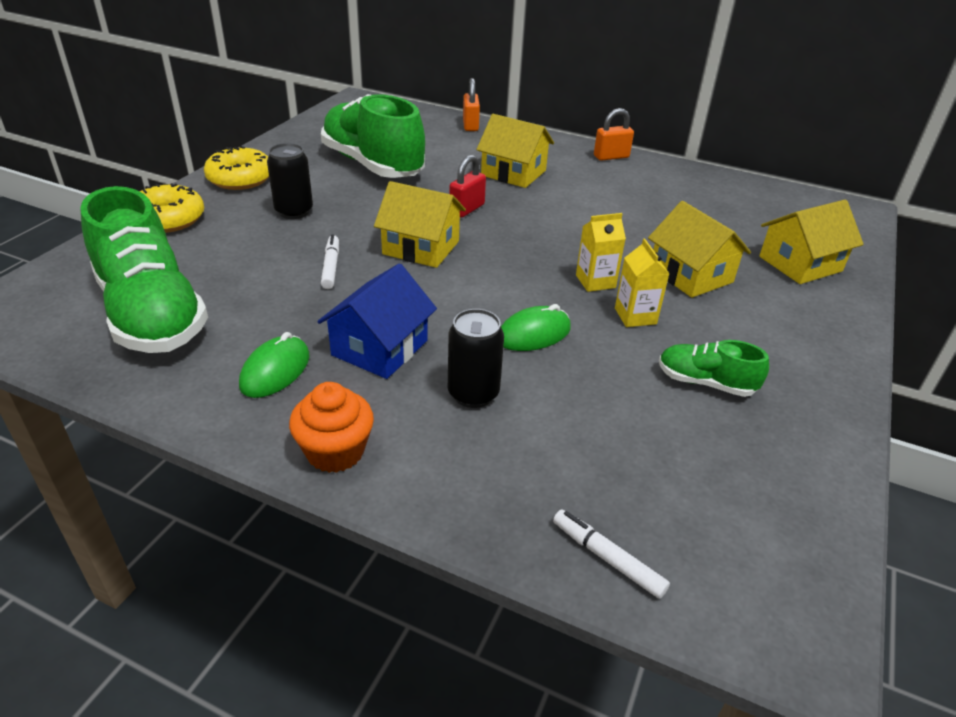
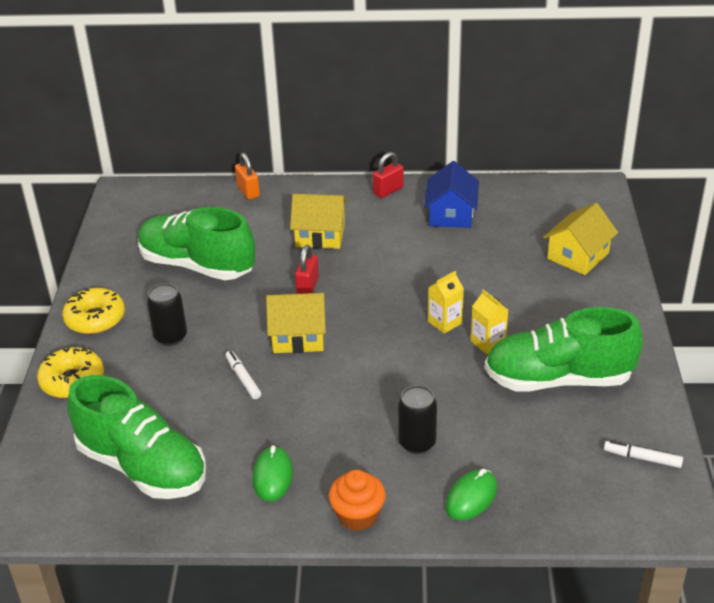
camera: 20 degrees left, 0 degrees up
(379, 348) = (331, 432): blue house -> blue house (451, 214)
(534, 334) = (428, 382): green mouse -> green mouse (471, 497)
(607, 558) = (557, 515): white marker -> white marker (642, 458)
(611, 157) = (388, 191): orange padlock -> red padlock
(690, 275) = (508, 293): yellow house -> none
(705, 383) = (558, 379): green shoe -> green shoe, size x2.10

